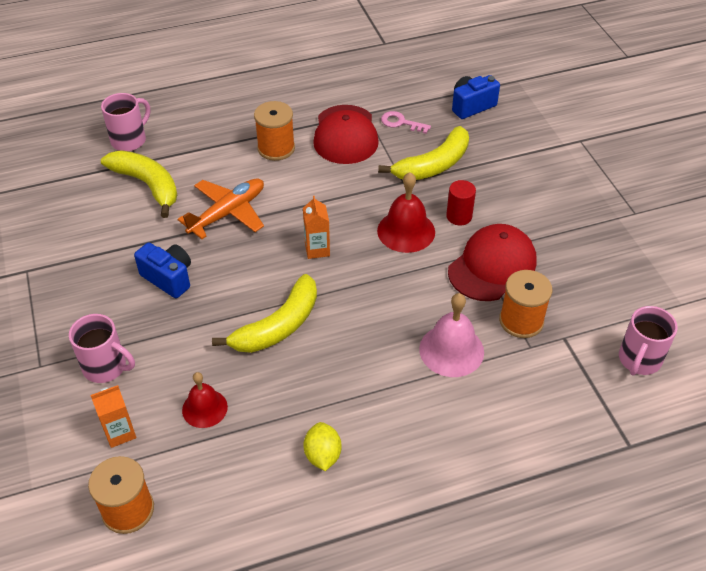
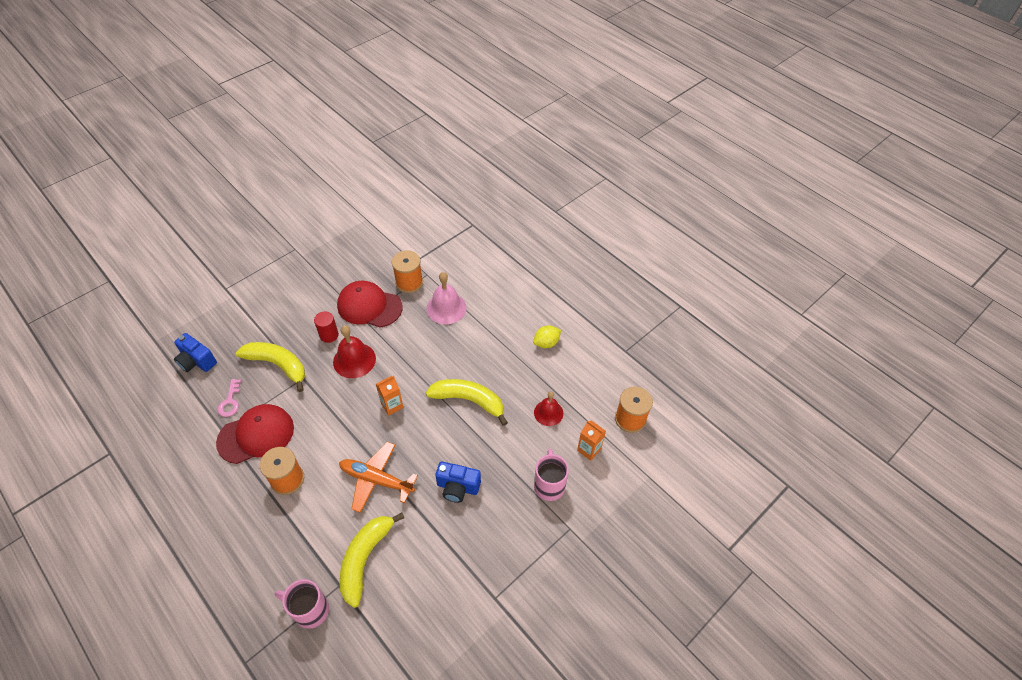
camera: 115 degrees left, 5 degrees up
(168, 278) = (457, 487): blue camera -> blue camera turned 90 degrees counterclockwise
(639, 360) = (415, 229): pink mug -> none

